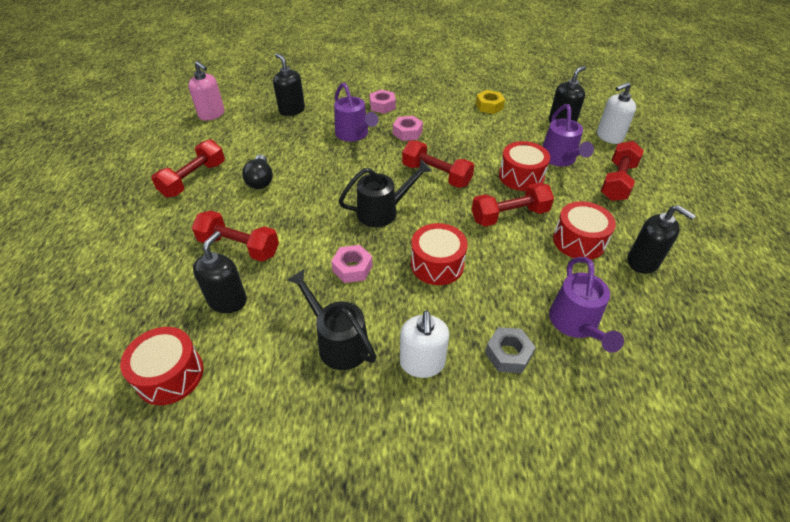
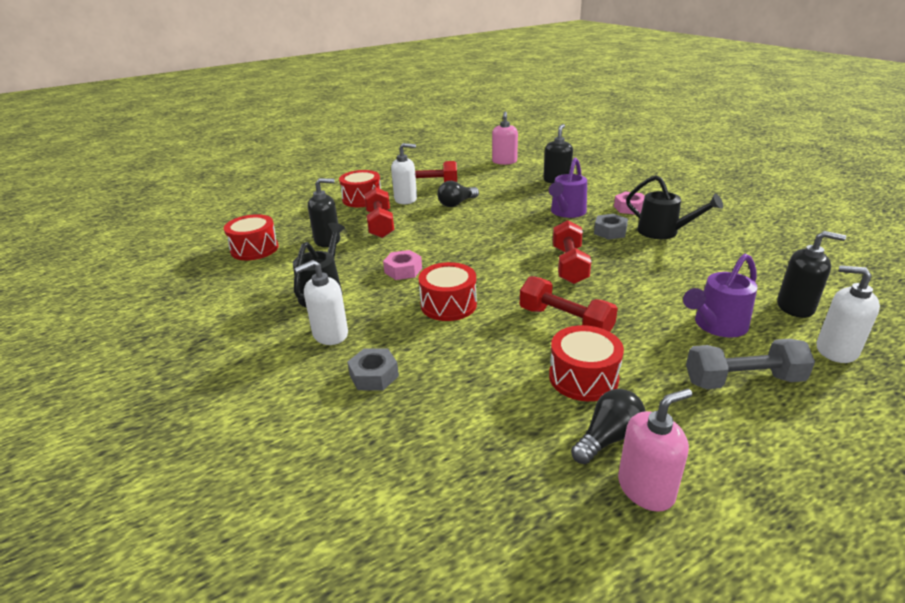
camera: 60 degrees right, 15 degrees down
(205, 207) = (406, 199): none -> white soap dispenser
(383, 211) = (485, 259): black watering can -> black watering can (664, 232)
(407, 132) = (610, 232): pink nut -> grey nut
(489, 106) = (736, 255): yellow nut -> none
(521, 176) = (641, 310): red drum -> red drum (362, 199)
(576, 325) = (448, 408): purple watering can -> none
(617, 182) = (743, 380): red dumbbell -> grey dumbbell
(643, 262) = (608, 438): black soap dispenser -> black light bulb
(691, 270) = (646, 488): none -> pink soap dispenser

